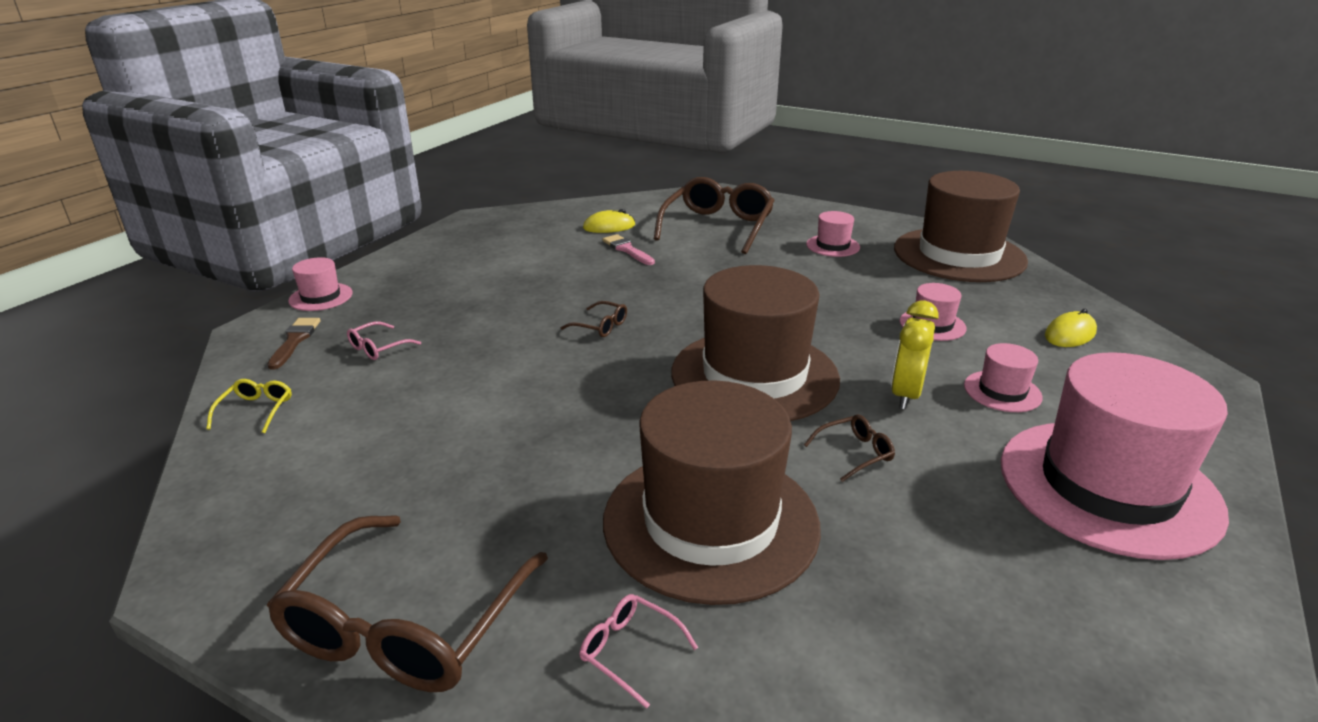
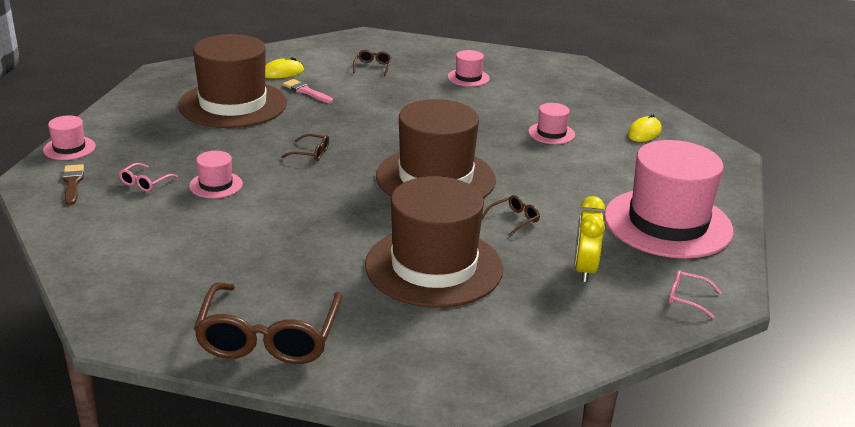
camera: 15 degrees left, 0 degrees up
(256, 410) = (79, 234): yellow glasses -> none
(630, 651) = (408, 333): pink glasses -> pink glasses (687, 298)
(717, 227) = (372, 67): brown glasses -> brown glasses, size x0.42
(906, 395) = (540, 182): yellow clock -> yellow clock (584, 270)
(959, 255) = (564, 79): brown hat -> brown hat (233, 104)
(1002, 391) = (602, 174): pink hat -> pink hat (216, 185)

